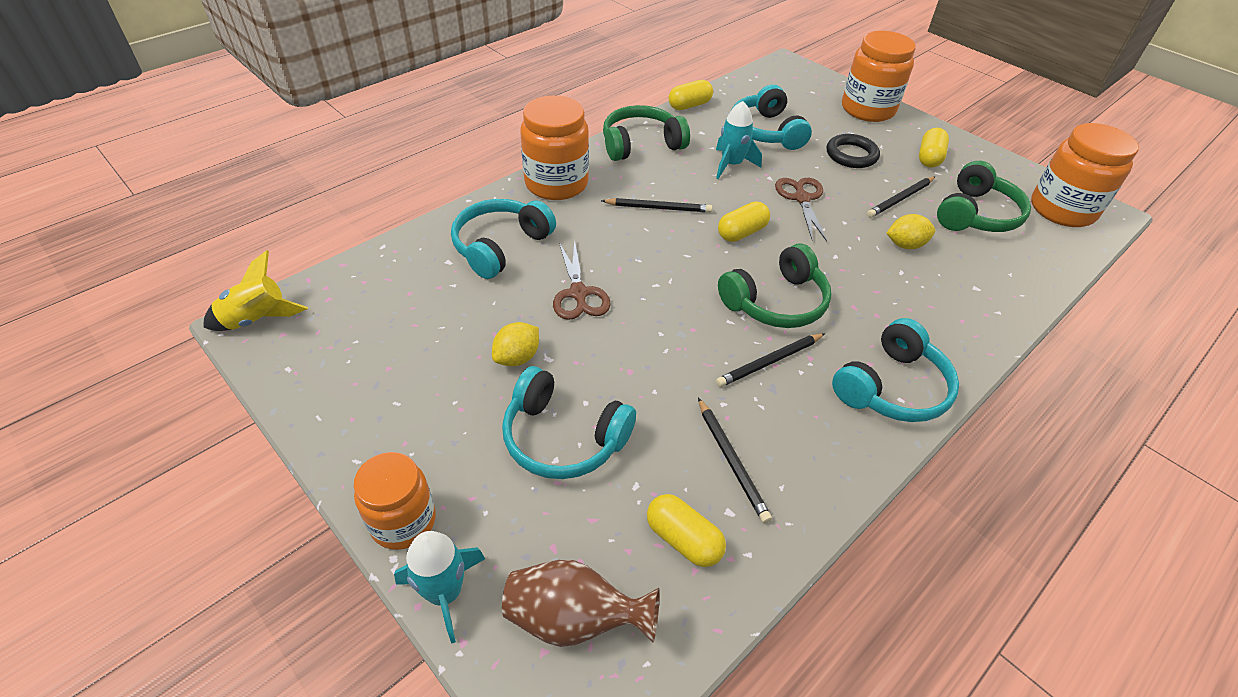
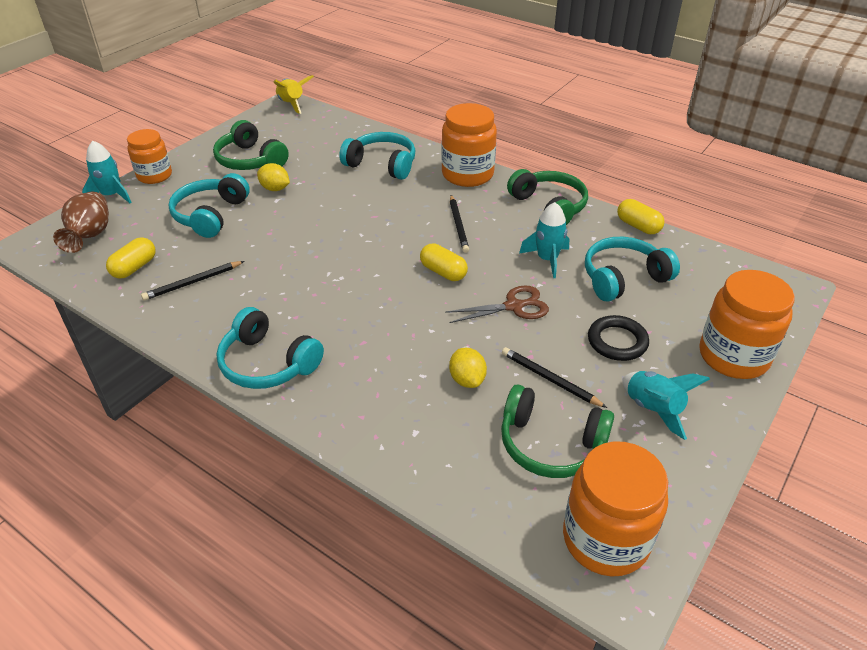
camera: 80 degrees right, 5 degrees down
(579, 293) = (341, 202): brown scissors -> none
(770, 362) = (287, 295): black pencil -> none
(775, 302) = (357, 295): green headphones -> green headphones (250, 160)
(929, 158) = (653, 409): yellow capsule -> turquoise rocket

